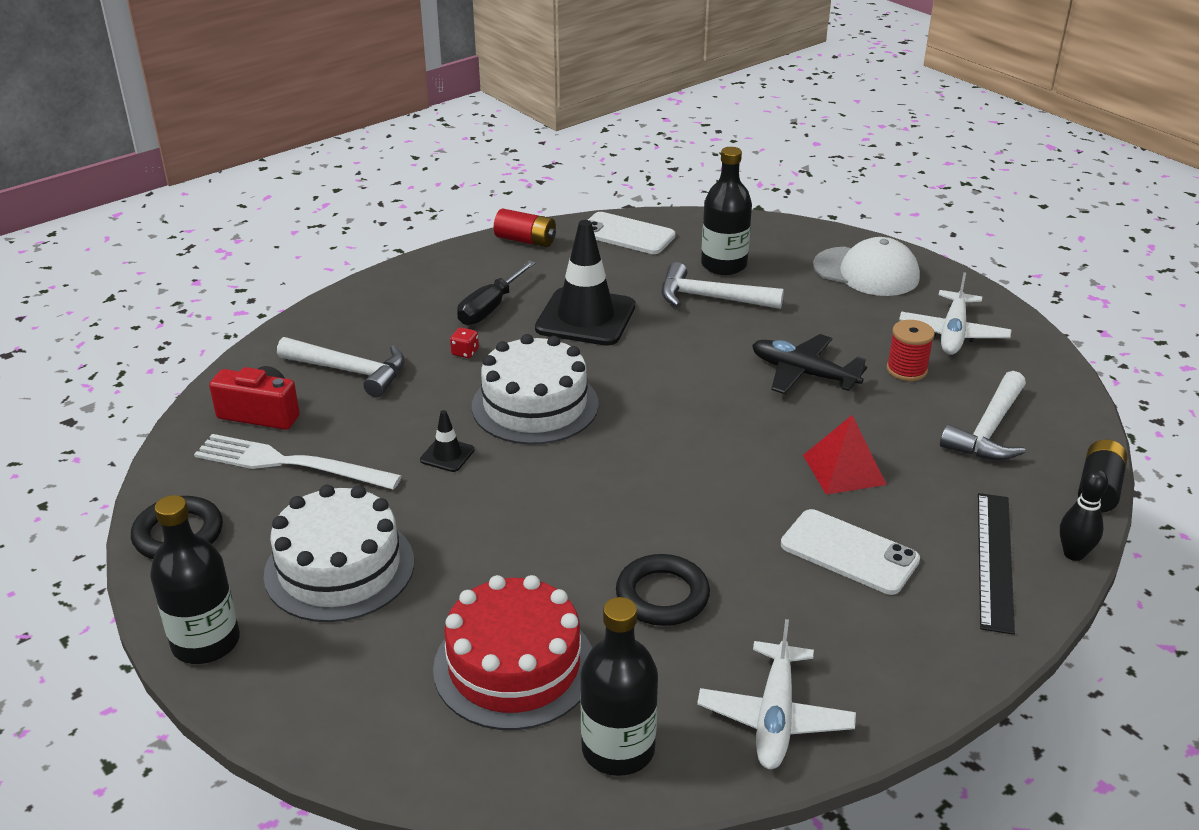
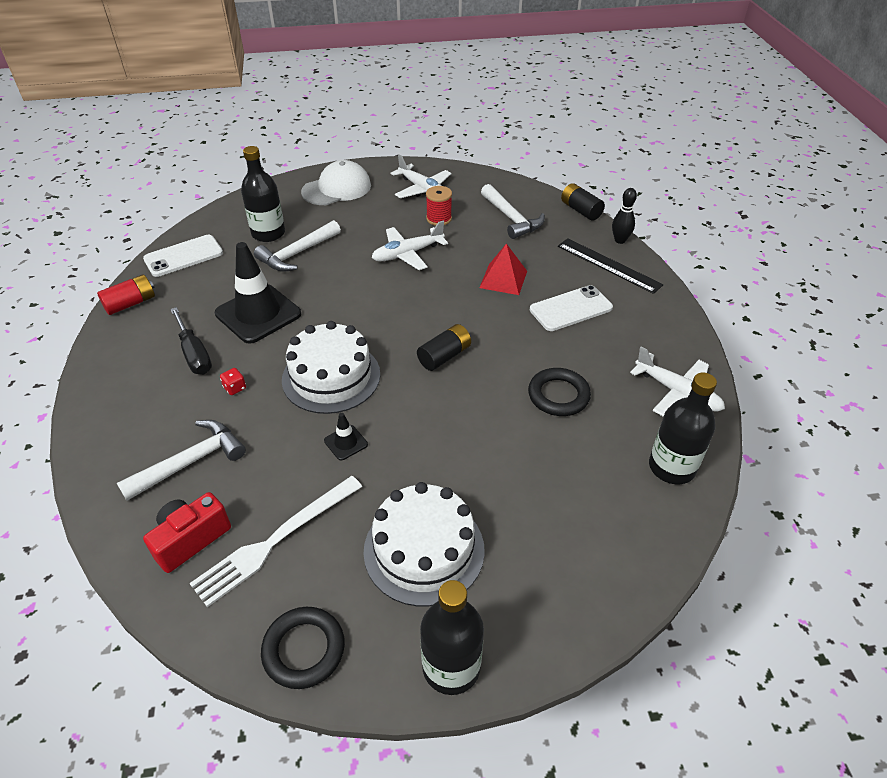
camera: 60 degrees left, 10 degrees up
(514, 666) = (579, 488): red cake -> none
(644, 474) = (444, 356): none -> black battery
(803, 373) = (407, 254): black plane -> white plane

